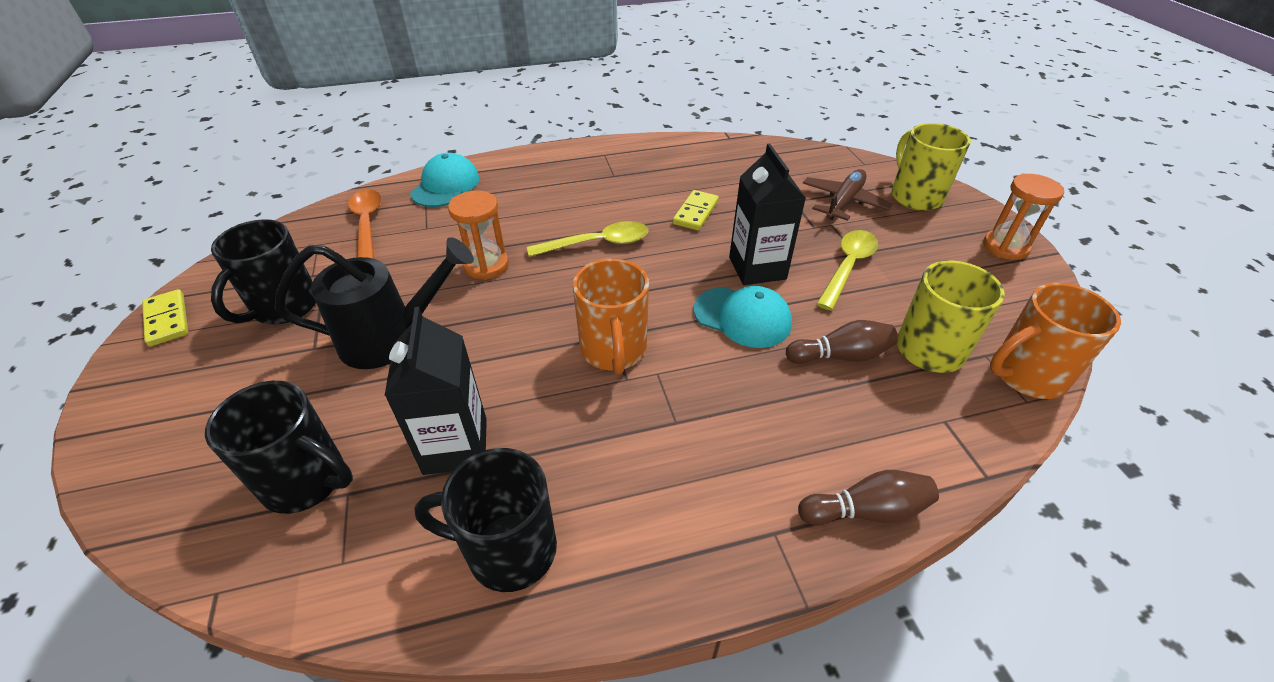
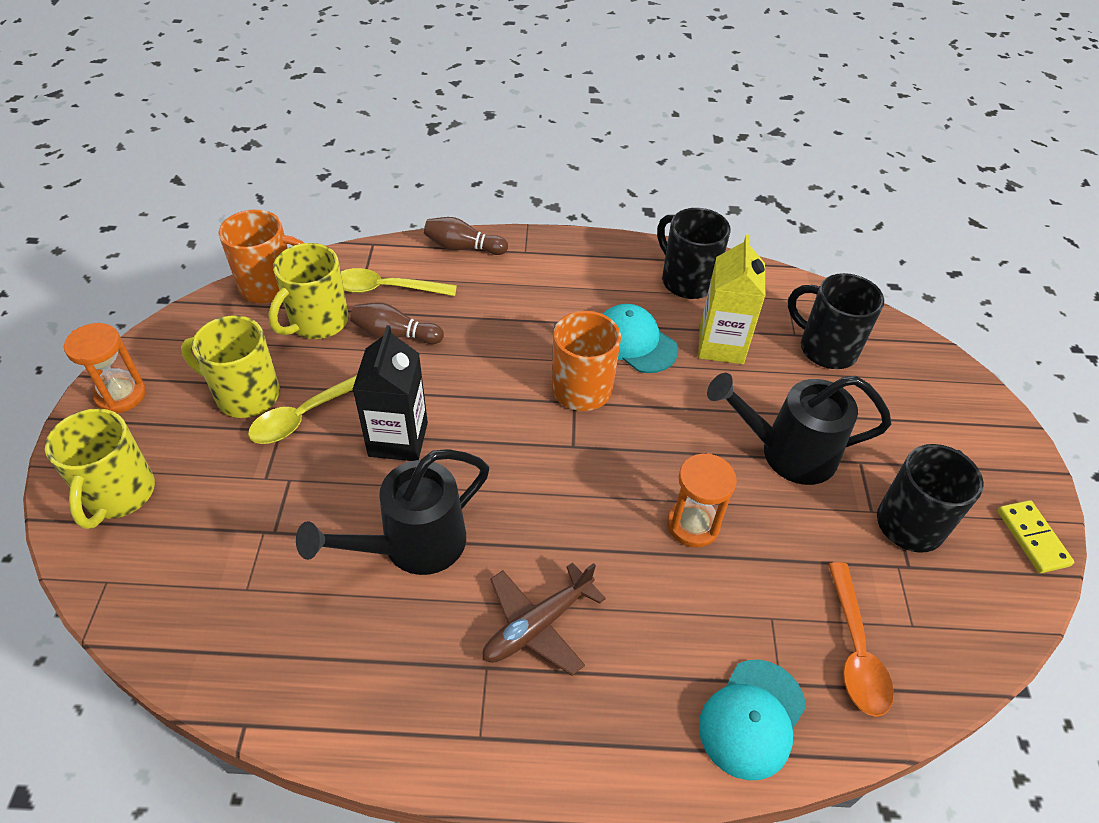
camera: 165 degrees left, 5 degrees up
(455, 446) = (721, 345): black carton -> yellow carton
(508, 550) = (686, 281): black mug -> black mug turned 150 degrees counterclockwise
(597, 244) = (556, 524): yellow spoon -> yellow spoon (387, 289)
(695, 212) = (412, 546): yellow domino -> black watering can
(742, 317) = (451, 389): turquoise cap -> turquoise cap (634, 342)
(843, 202) = (215, 510): brown plane -> brown plane (537, 625)
(912, 269) = (245, 395): none -> yellow mug

